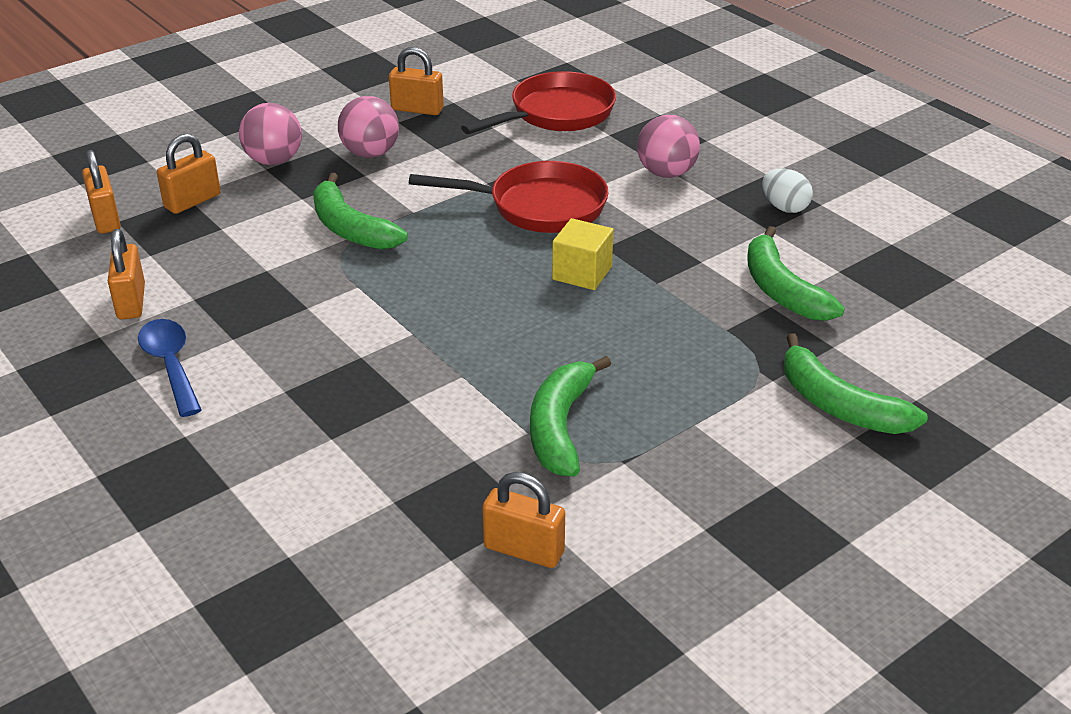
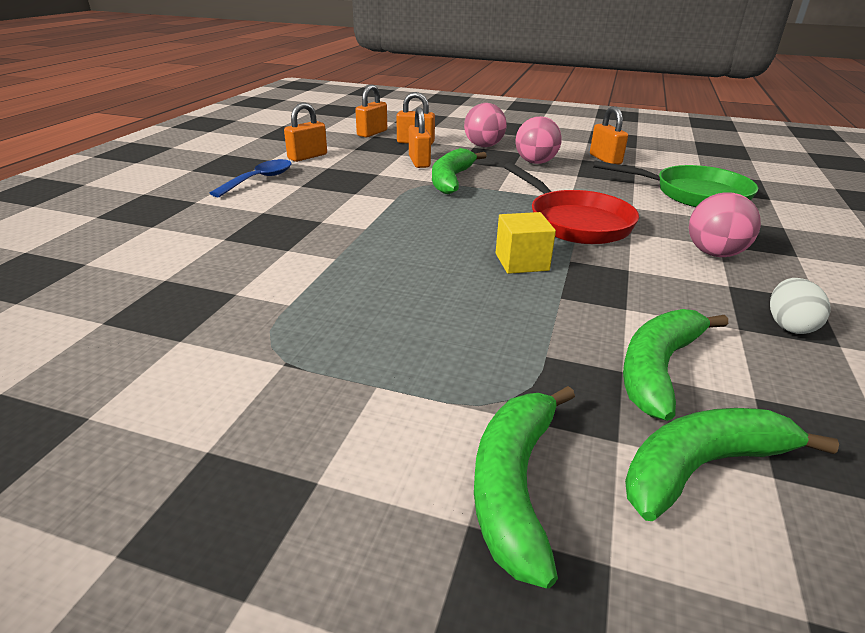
camera: 55 degrees right, 5 degrees down
(524, 550) = (126, 351): orange padlock -> orange padlock (419, 162)
(556, 114) = (693, 194): red pan -> green pan
(560, 426) = (308, 316): green banana -> green banana (702, 467)

